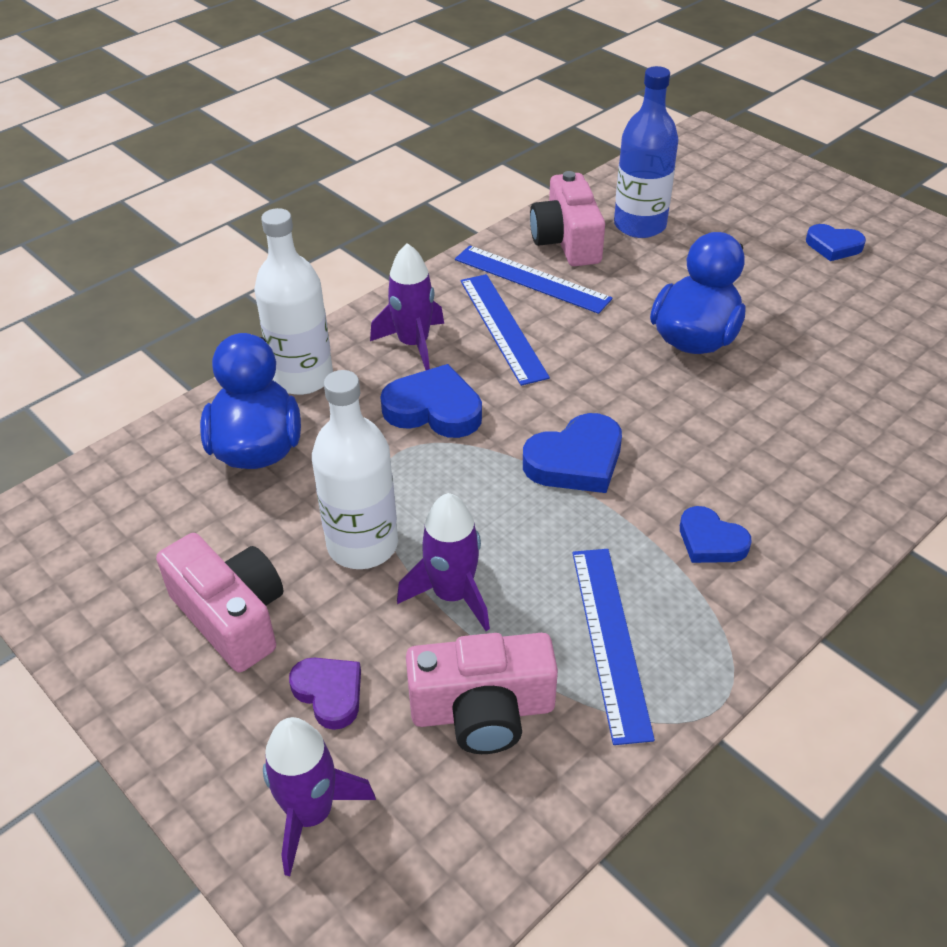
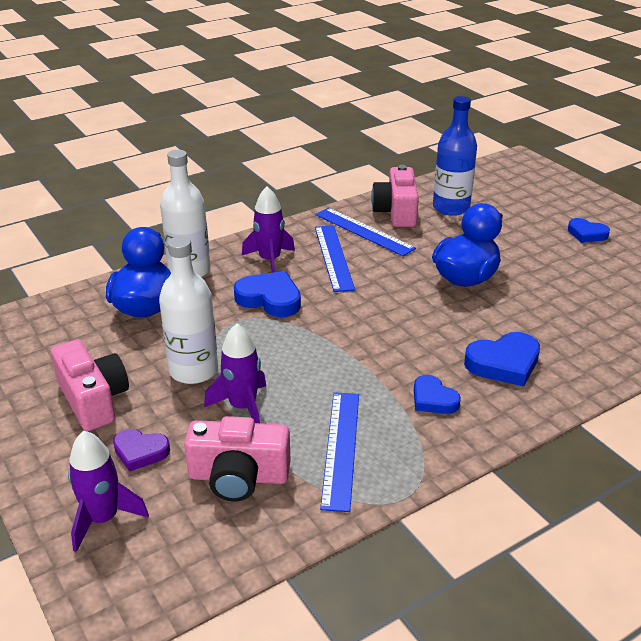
camera: 10 degrees right, 10 degrees down
(329, 693) = (140, 452): purple heart -> purple heart turned 135 degrees clockwise
(576, 461) = (355, 340): blue heart -> blue heart (504, 363)

